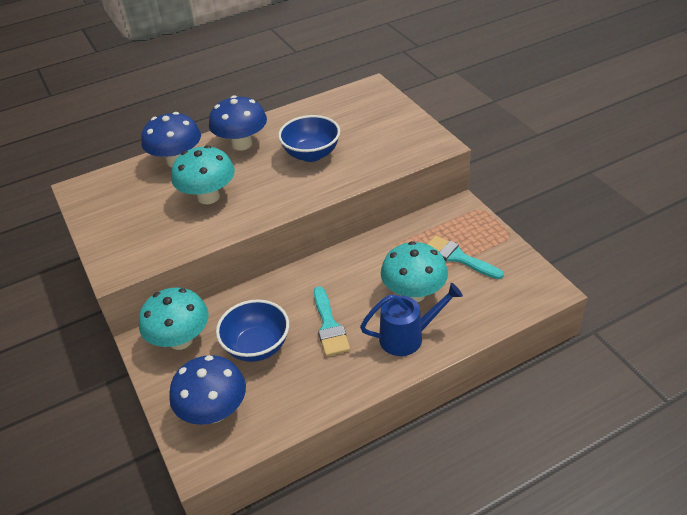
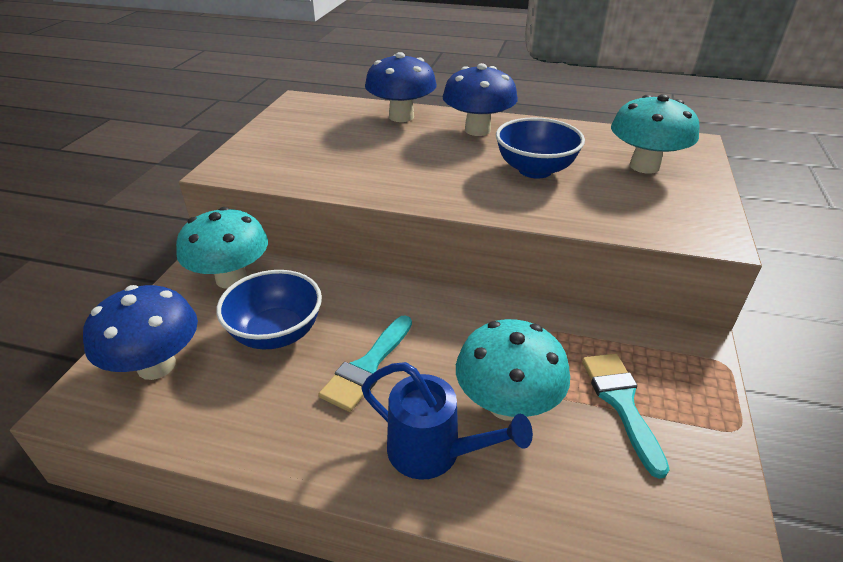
camera: 40 degrees right, 5 degrees down
(208, 197) = (383, 155): turquoise mushroom -> turquoise mushroom (644, 166)

